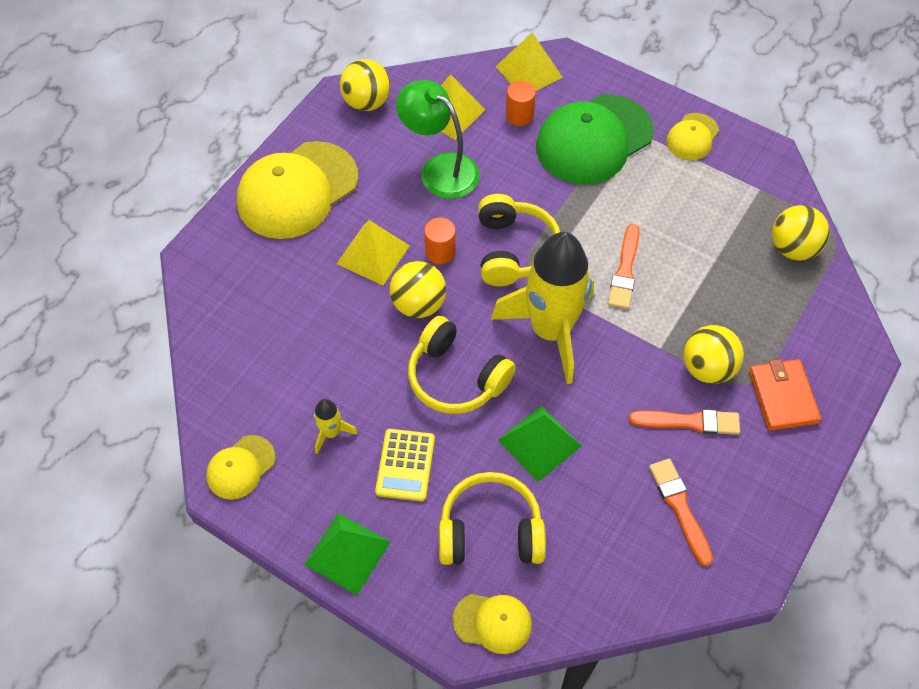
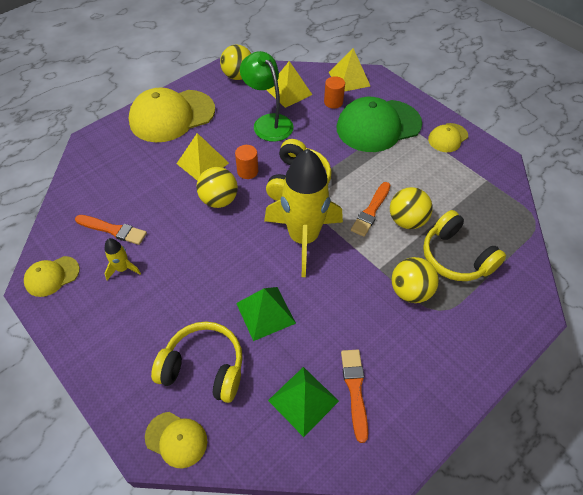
camera: 15 degrees right, 5 degrees down
(347, 553) = (94, 355): green pyramid -> green pyramid (303, 400)
(405, 465) = (163, 304): yellow calculator -> none
(456, 377) = (225, 253): yellow headphones -> yellow headphones (456, 257)
(688, 422) = (383, 326): orange brush -> orange brush (113, 230)
(782, 396) = (463, 326): orange wallet -> none
(793, 248) = (501, 224): yellow ball -> yellow ball (406, 221)

